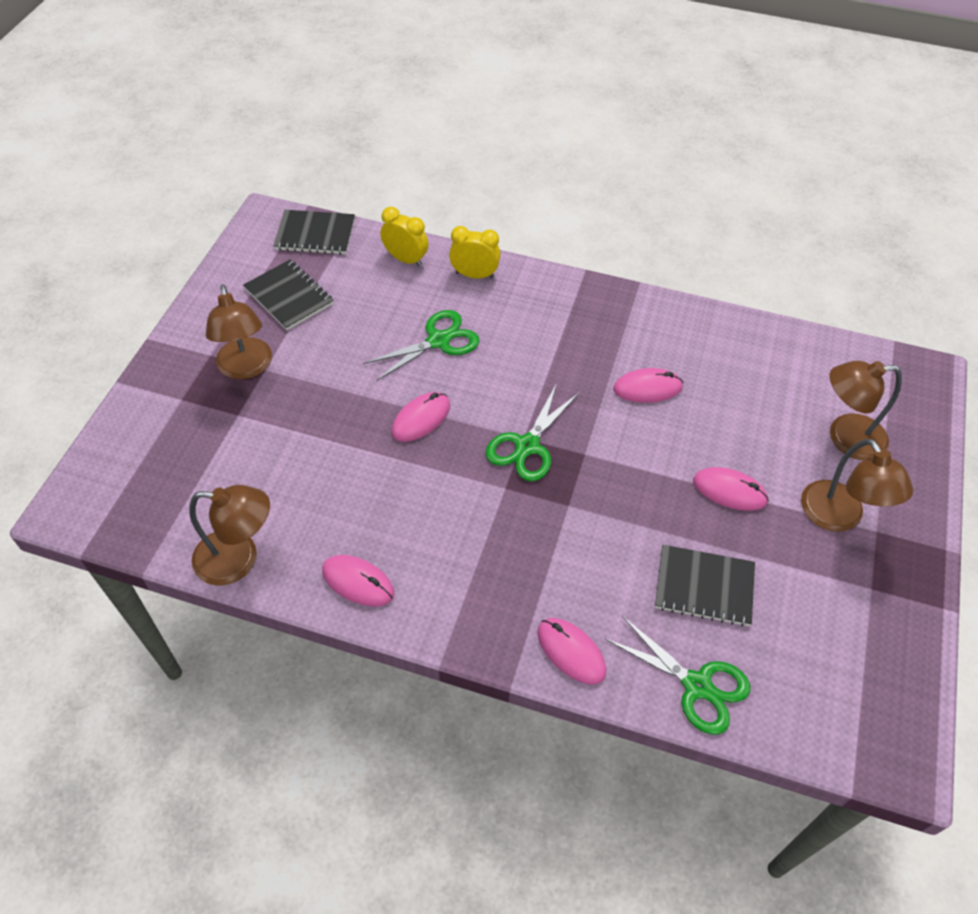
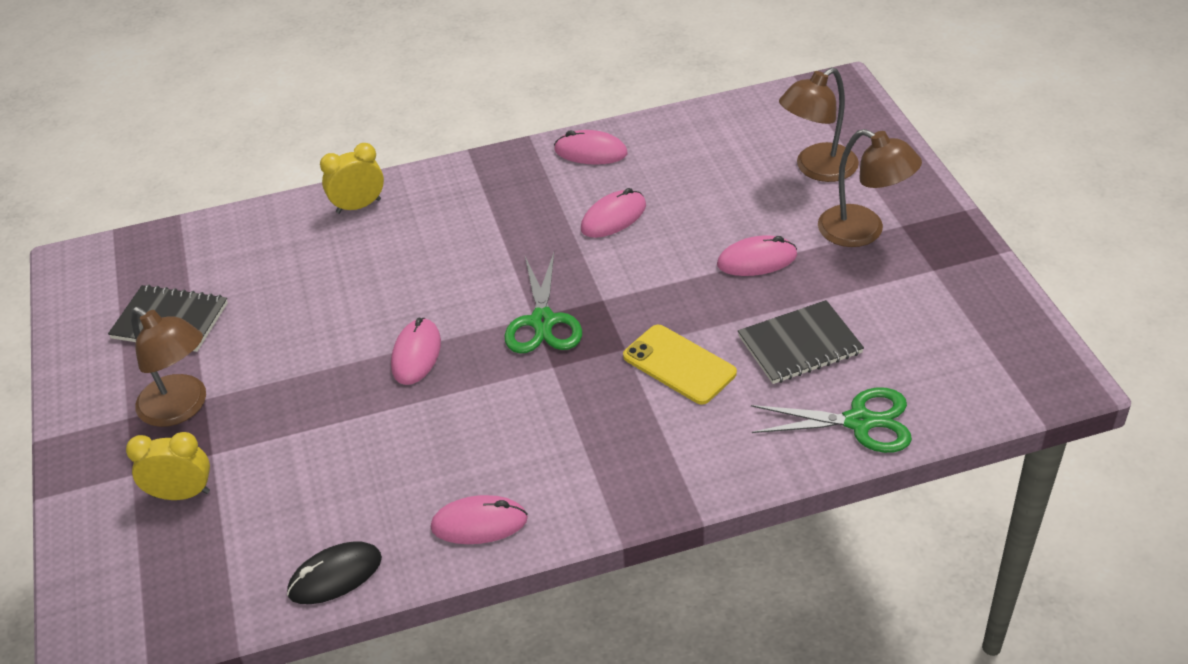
camera: 30 degrees left, 10 degrees down
(239, 559) = (335, 576): brown lamp -> black mouse
(315, 234) = (147, 251): black notebook -> none
(406, 259) = (271, 226): yellow clock -> yellow clock (182, 494)
(438, 341) = (372, 280): green scissors -> none
(571, 652) = (731, 460): pink mouse -> pink mouse (590, 152)
(597, 545) = (679, 365): none -> yellow phone

